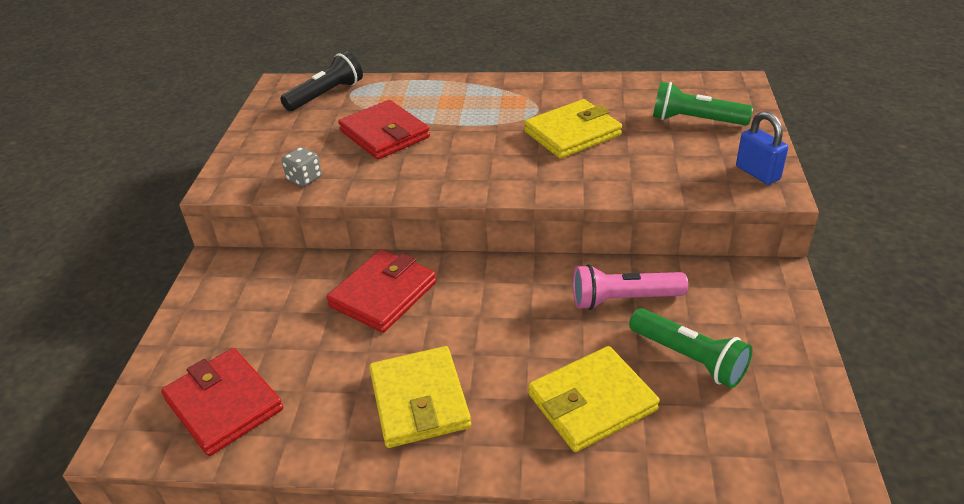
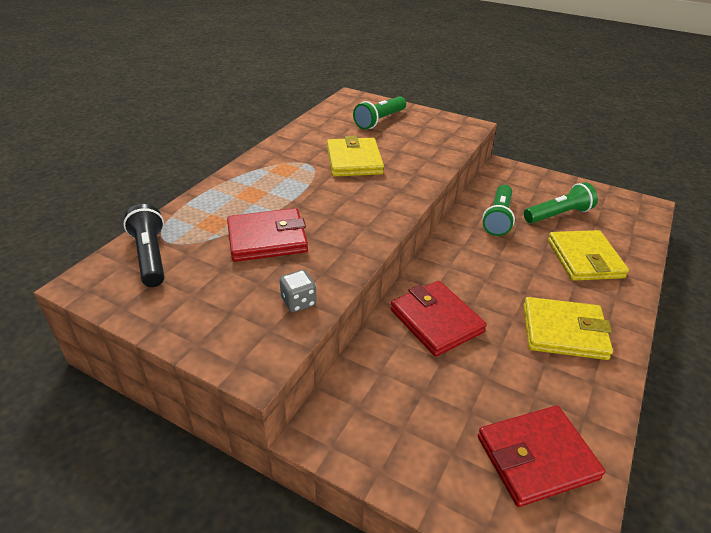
camera: 70 degrees left, 0 degrees up
(623, 299) = (498, 218): pink flashlight -> green flashlight
(757, 173) = (451, 124): blue padlock -> none

